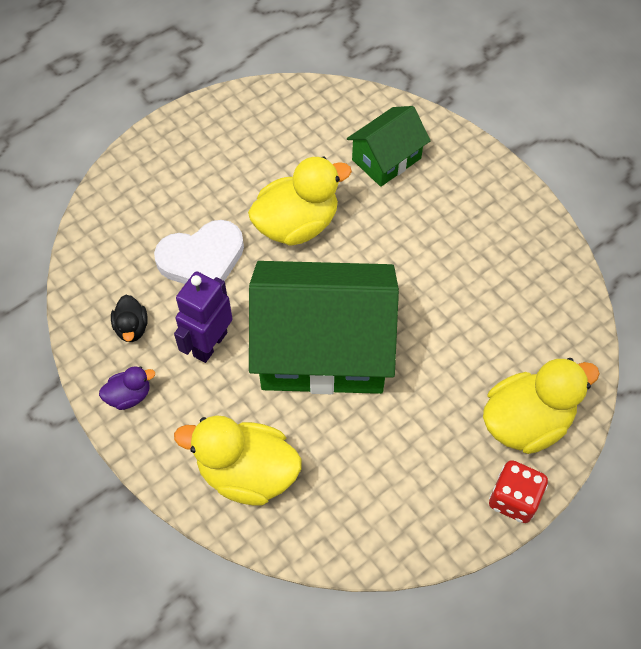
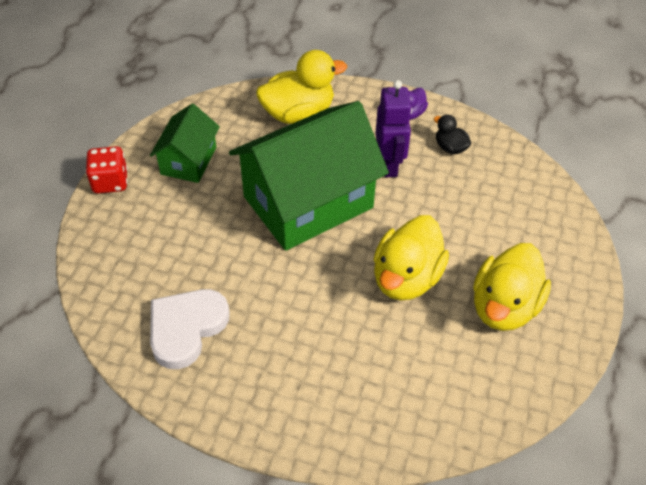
camera: 145 degrees right, 10 degrees down
(202, 259) = (451, 213): white heart -> white heart (186, 328)
(386, 159) = (381, 384): green house -> green house (188, 161)
(526, 421) = (124, 232): yellow duck -> yellow duck (504, 307)

